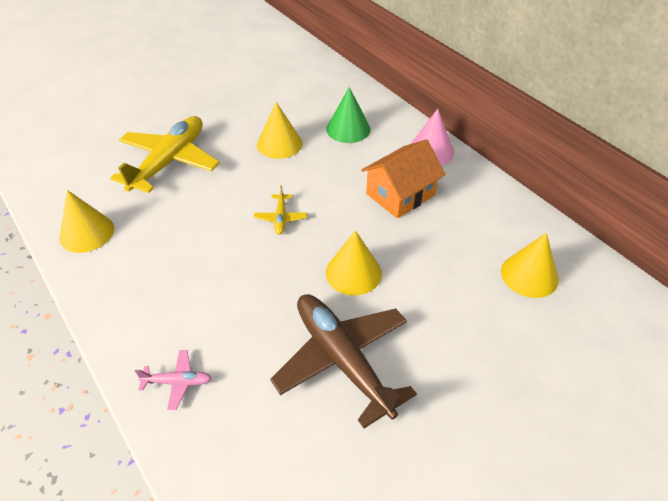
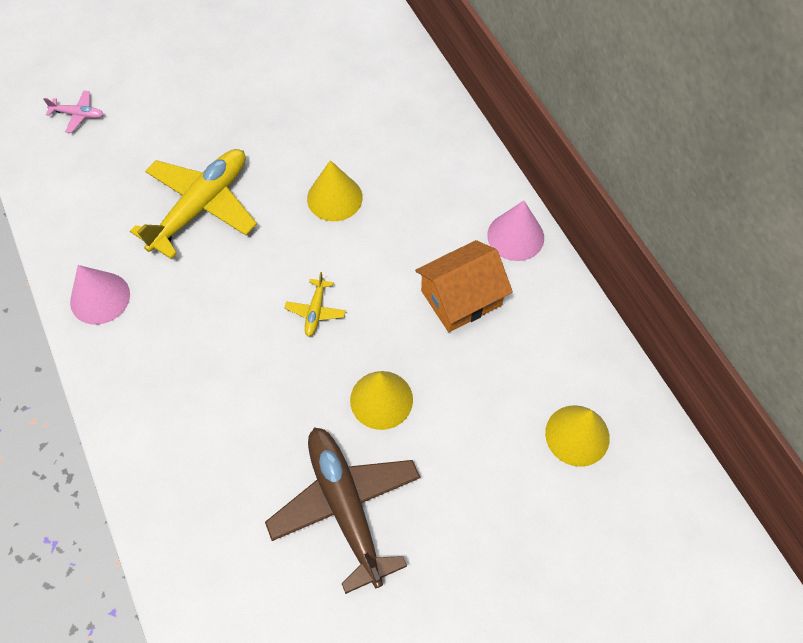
camera: 10 degrees right, 15 degrees up
(87, 233) = (100, 298): yellow cone -> pink cone
(177, 382) = (175, 503): pink plane -> pink plane (78, 115)
(348, 129) = (422, 185): green cone -> none

